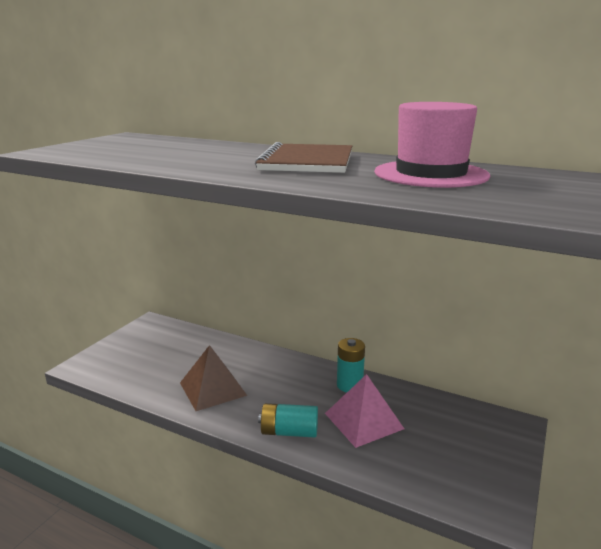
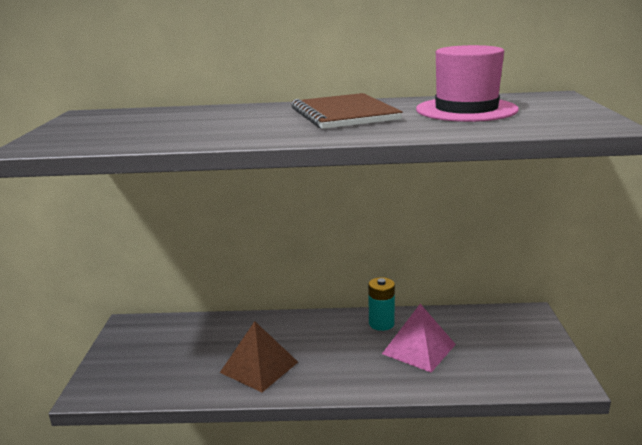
camera: 25 degrees left, 0 degrees up
(289, 432) = (365, 379): turquoise battery -> none

